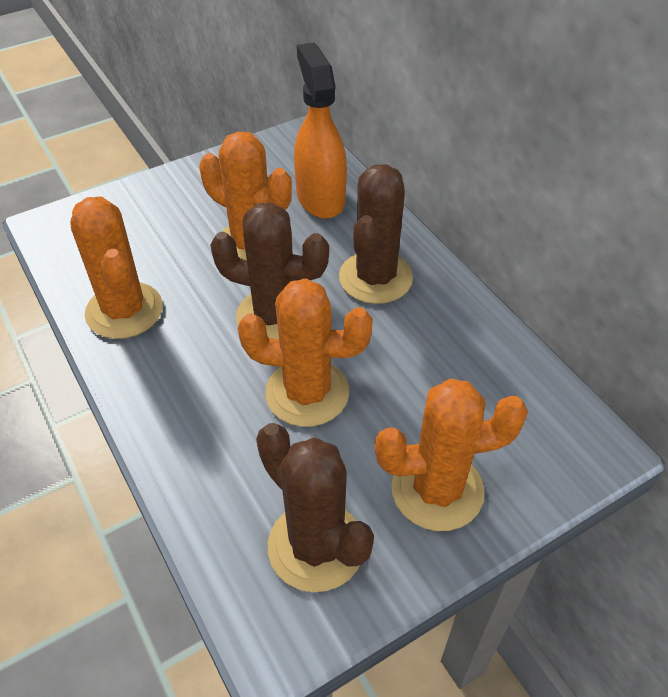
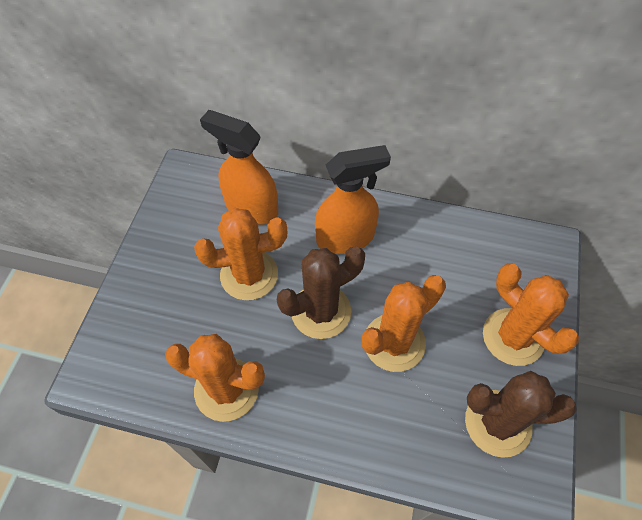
camera: 45 degrees left, 10 degrees up
(375, 278) = (345, 238): brown cactus -> orange spray bottle
(437, 490) = (513, 337): orange cactus -> orange cactus turned 75 degrees counterclockwise

